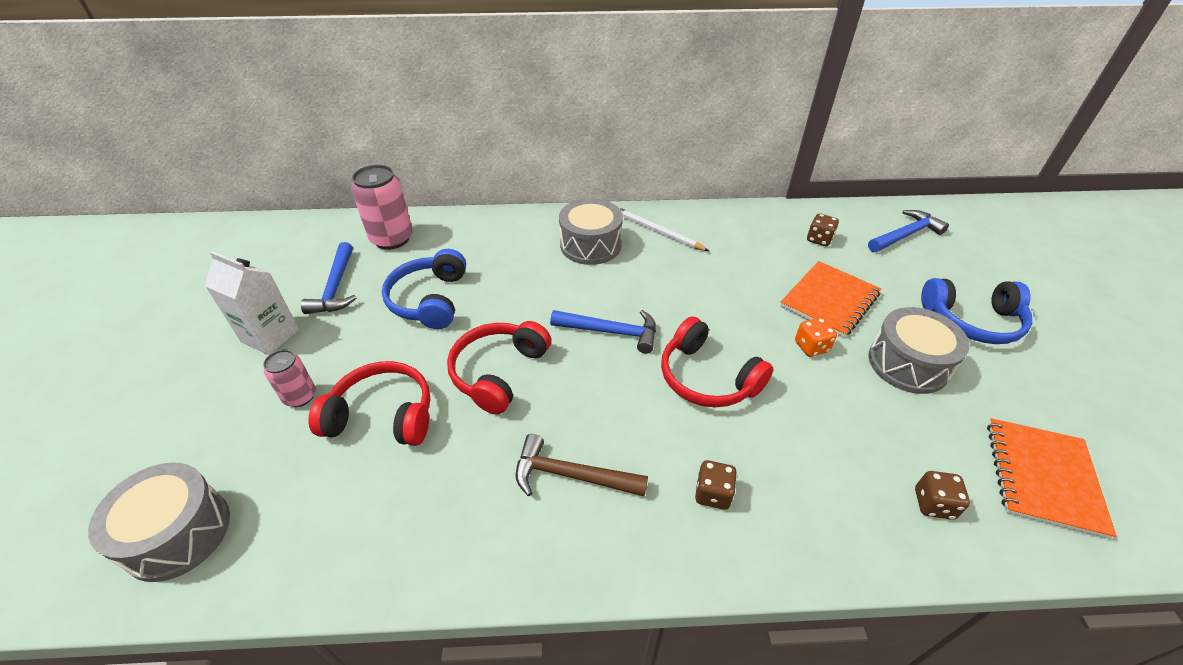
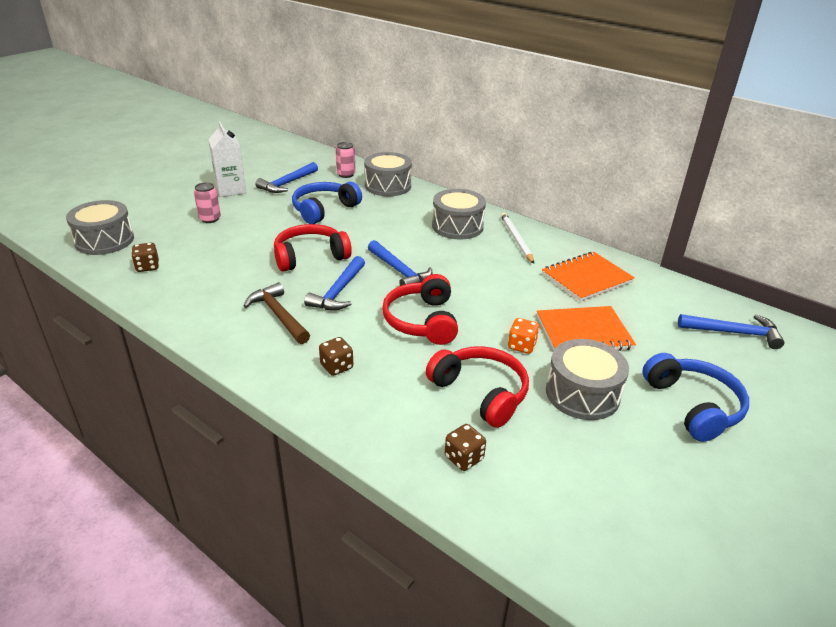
camera: 40 degrees right, 10 degrees down
(382, 416) = (232, 244): red headphones -> red headphones (480, 393)
(392, 239) = (346, 174): pink can -> pink can, size x0.58
(458, 231) = (388, 186): none -> grey drum
(589, 398) = (338, 292): none -> blue hammer
(819, 239) = (642, 299): brown dice -> brown dice (147, 267)
(972, 321) = (693, 406): blue headphones -> blue headphones turned 150 degrees counterclockwise
(1043, 477) = (576, 504): orange notebook -> orange notebook (586, 278)

